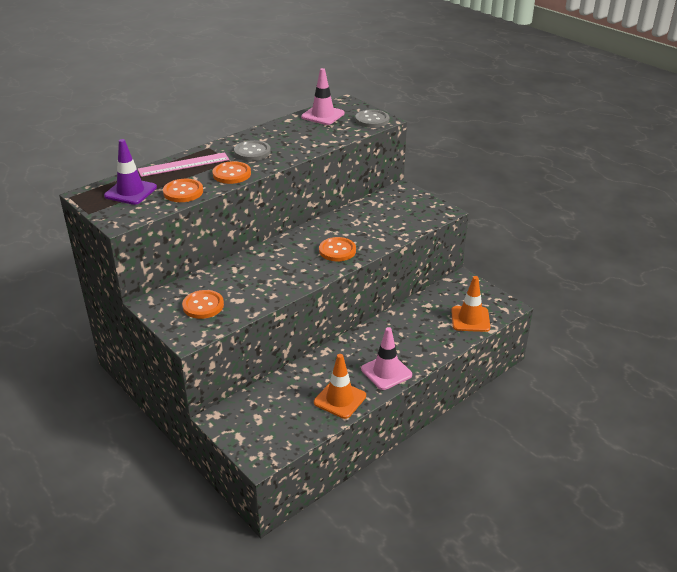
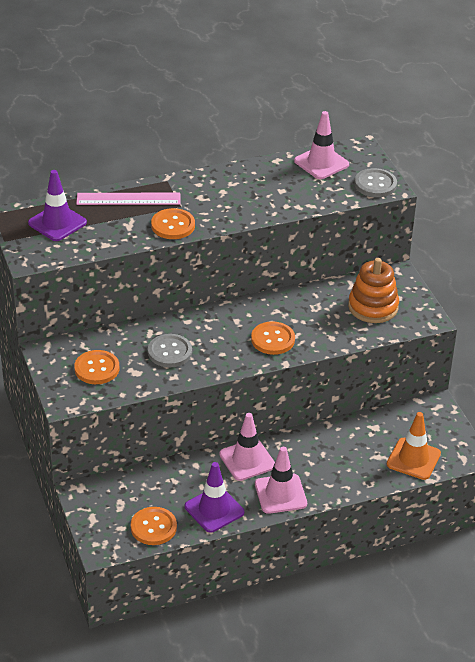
camera: 20 degrees right, 5 degrees up
(183, 192) = (110, 237): orange button -> orange button (153, 527)
(252, 152) = (211, 199): grey button -> grey button (169, 352)
(340, 399) = (214, 509): orange traffic cone -> purple traffic cone
(345, 354) = (247, 460): none -> pink traffic cone
(399, 212) = (373, 307): none -> orange stacking toy

